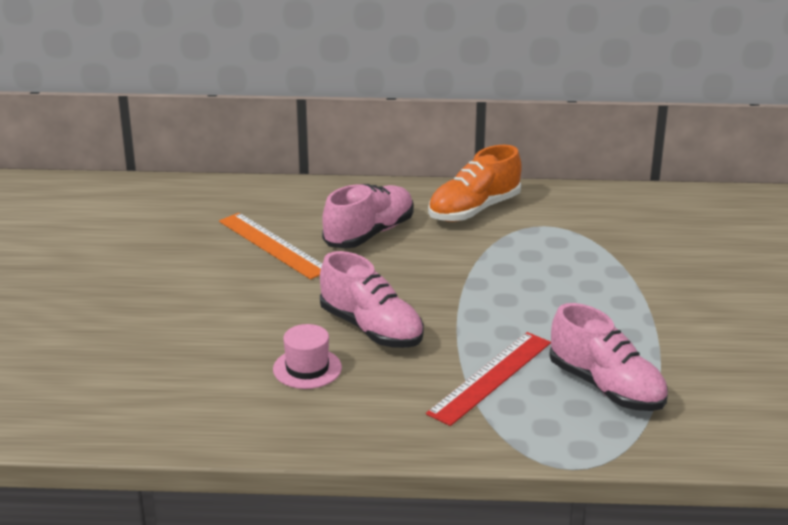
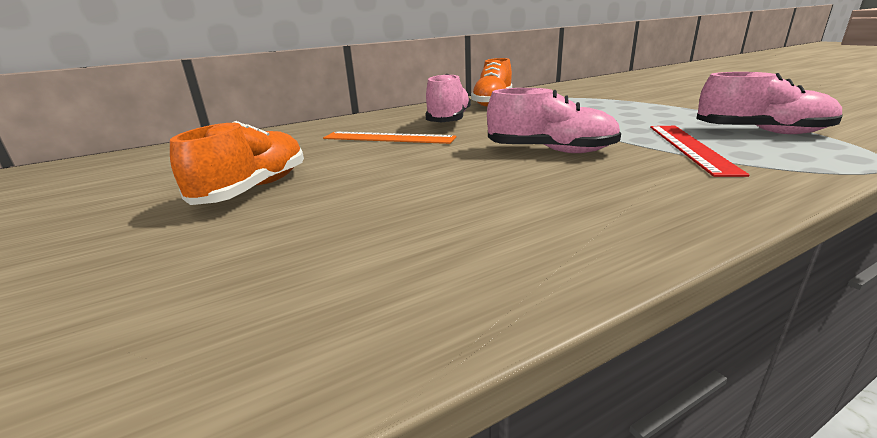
camera: 30 degrees left, 5 degrees down
(104, 282) = (254, 189): none -> orange shoe
(307, 368) = (556, 182): pink hat -> none

